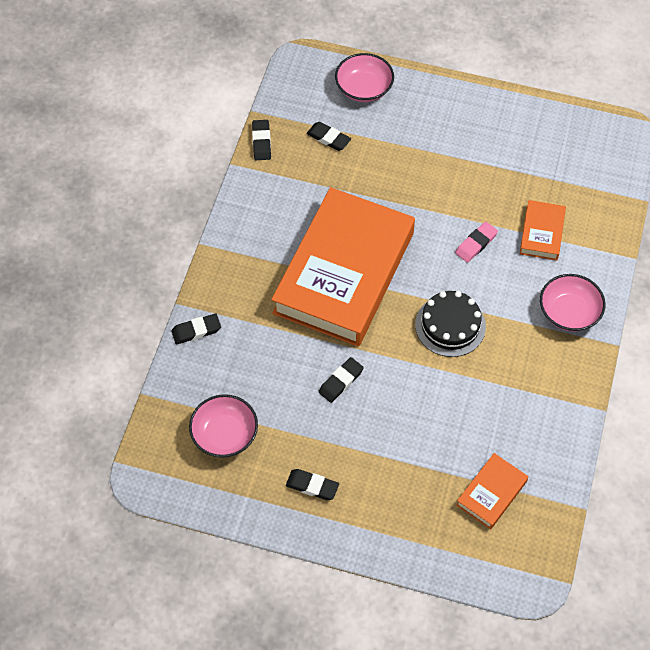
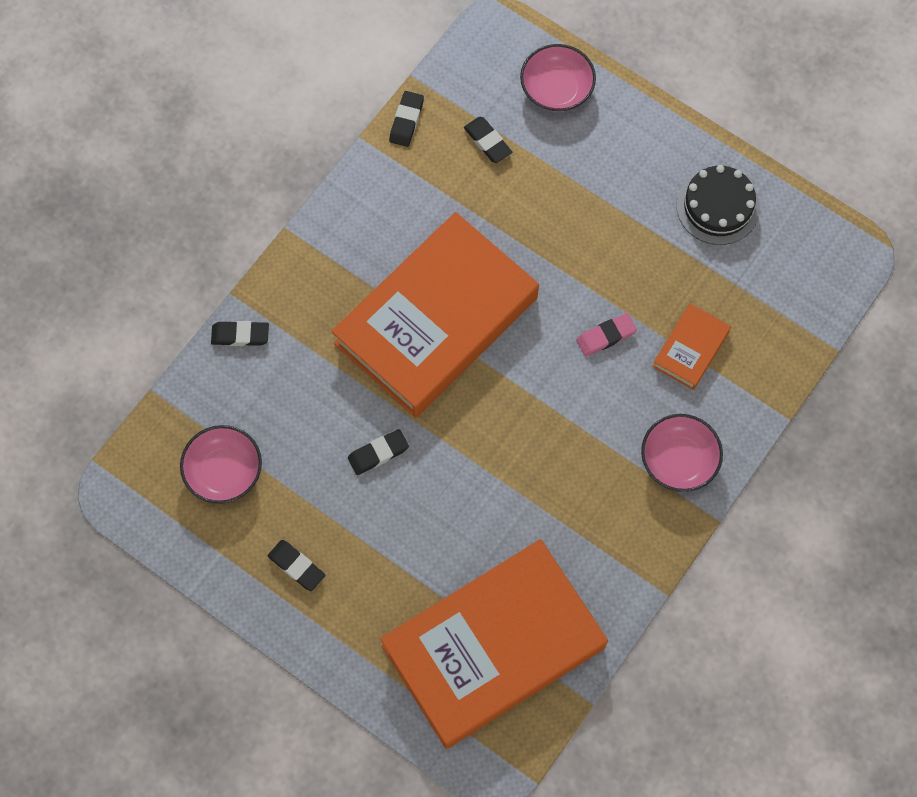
camera: 20 degrees right, 10 degrees up
(450, 325) = (532, 428): black cake -> black cake (718, 206)
(491, 493) = (493, 646): orange book -> orange book, size x2.42

